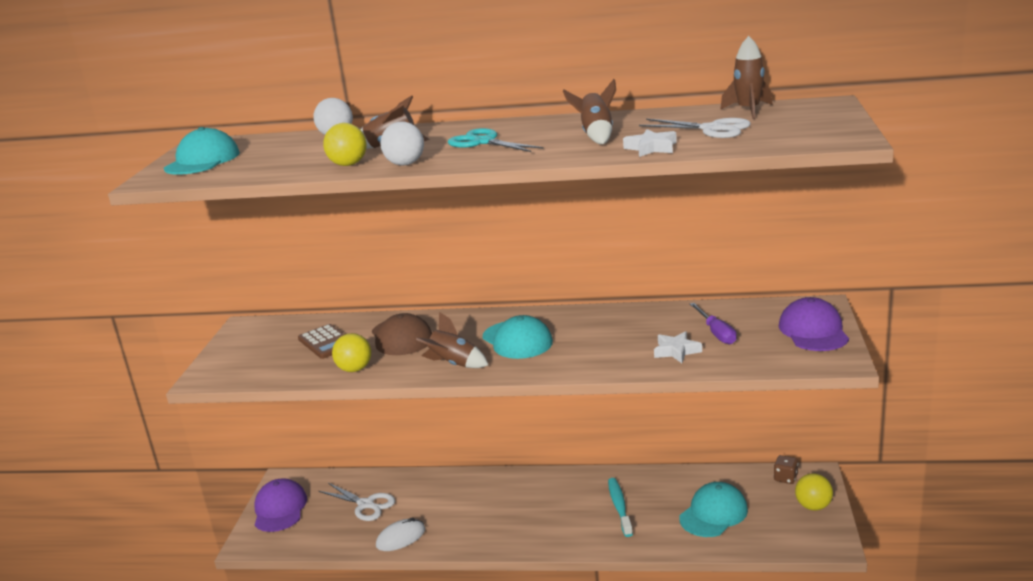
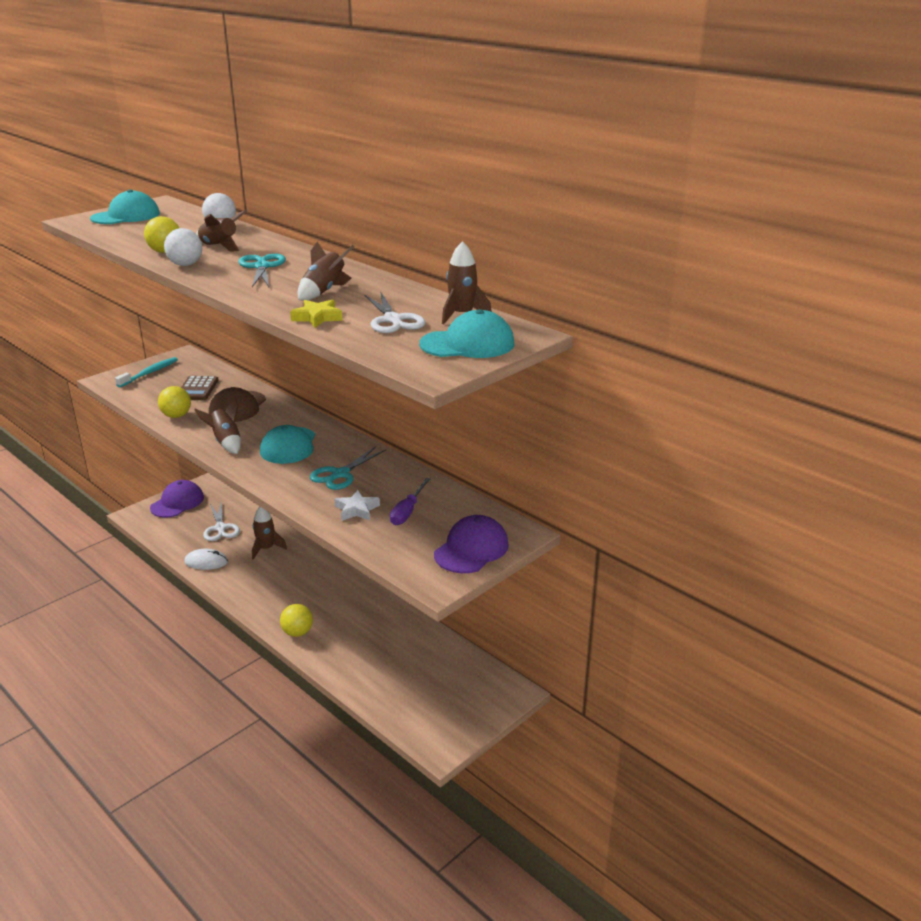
camera: 35 degrees right, 5 degrees up
(442, 496) = (266, 549): none -> brown rocket
(608, 337) = (340, 474): none -> turquoise scissors
(619, 506) = (351, 625): turquoise toothbrush -> turquoise toothbrush (149, 373)
(651, 148) = (317, 317): white star -> yellow star
(713, 513) = (399, 671): turquoise cap -> turquoise cap (467, 344)
(785, 478) = (490, 679): brown dice -> none
(813, 506) = (474, 713): yellow ball -> yellow ball (297, 632)

